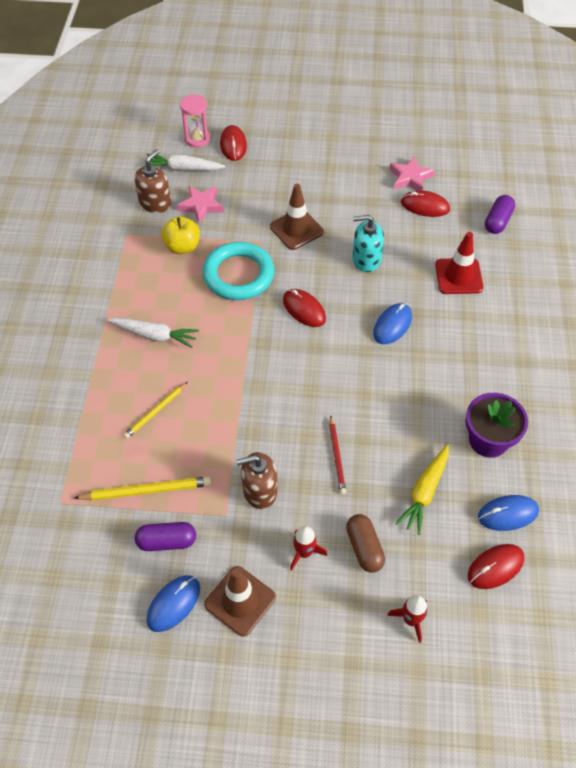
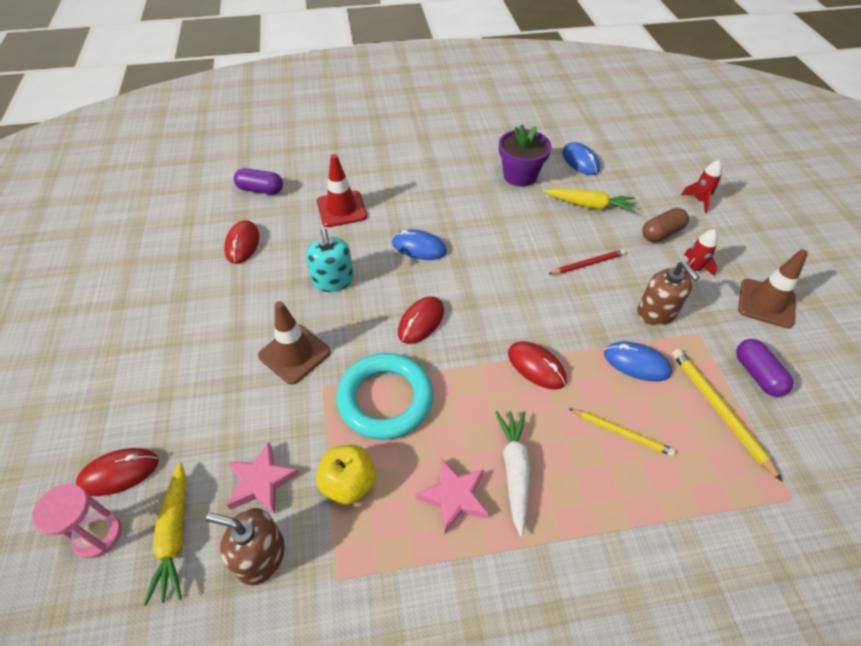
camera: 105 degrees left, 5 degrees down
(173, 604) = (808, 351): blue mouse -> blue mouse (636, 363)
(183, 168) = (175, 536): white carrot -> yellow carrot
(410, 178) = (195, 261): pink star -> pink star (454, 497)
(495, 567) = (627, 164): red mouse -> red mouse (536, 367)

